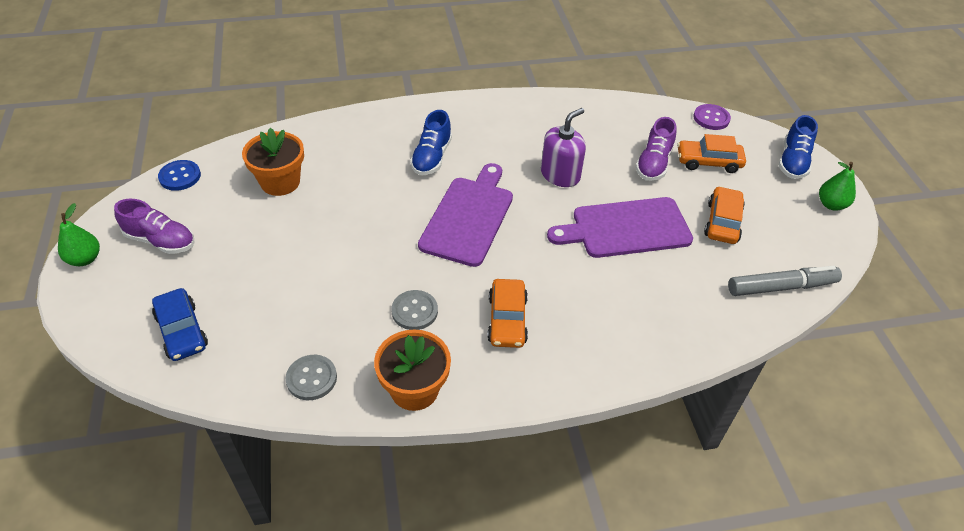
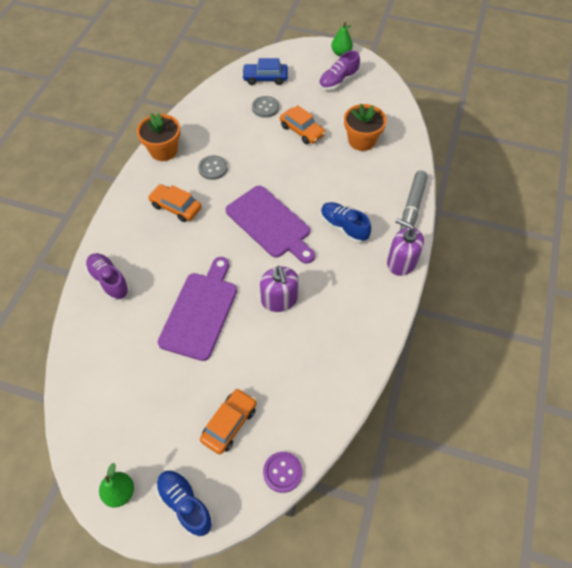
camera: 120 degrees right, 10 degrees up
(180, 176) = (392, 98): blue button -> none
(311, 378) = (200, 115): grey button -> grey button (265, 107)
(448, 107) = (401, 262): none -> purple soap dispenser
(653, 163) = (253, 376): purple shoe -> purple shoe (109, 281)
(722, 222) = (162, 384): orange car -> orange car (302, 131)
(781, 287) = (83, 379): grey marker -> grey marker (412, 207)

